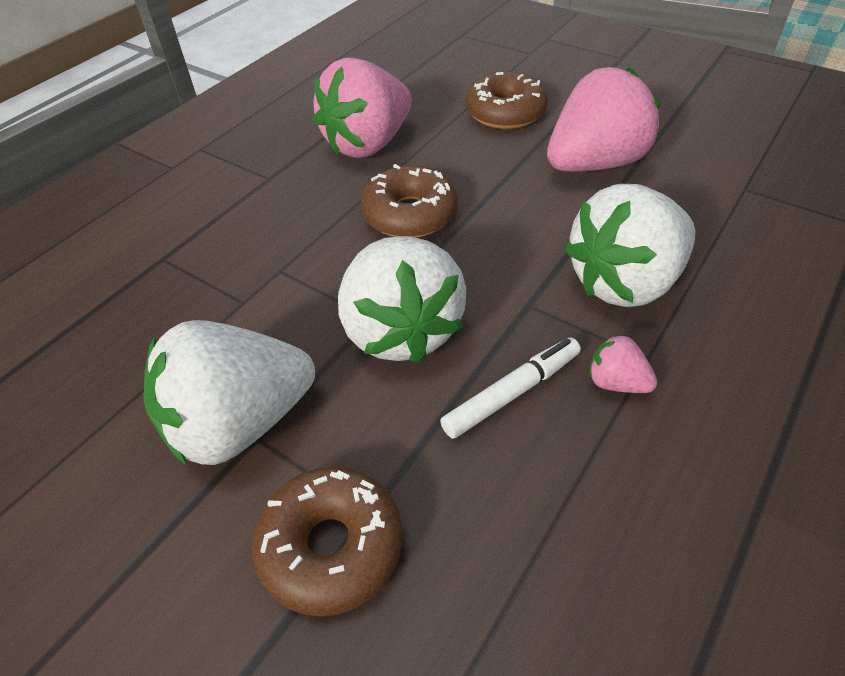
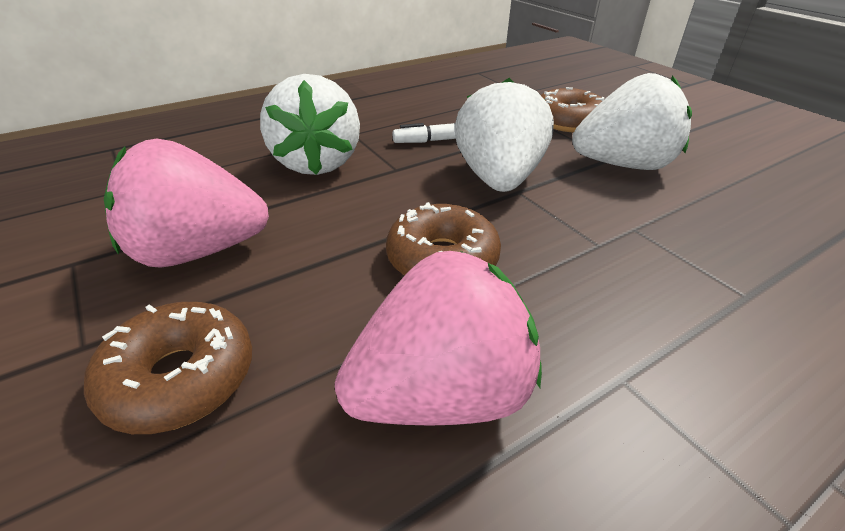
camera: 160 degrees left, 10 degrees down
(616, 382) = (383, 130): pink strawberry -> none
(624, 282) = (317, 163): white strawberry -> white strawberry turned 90 degrees clockwise

